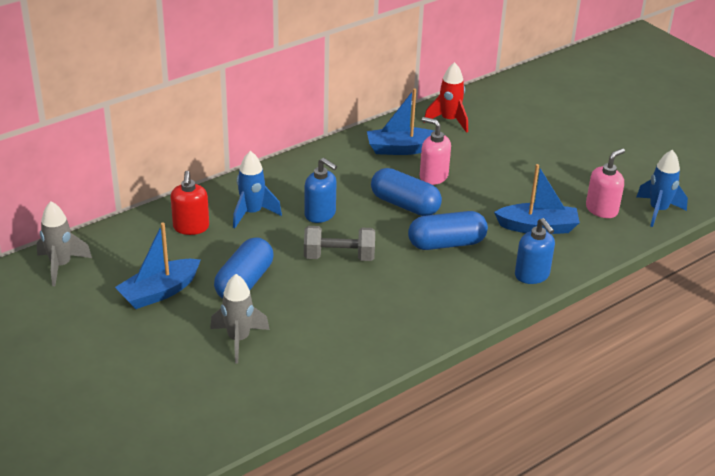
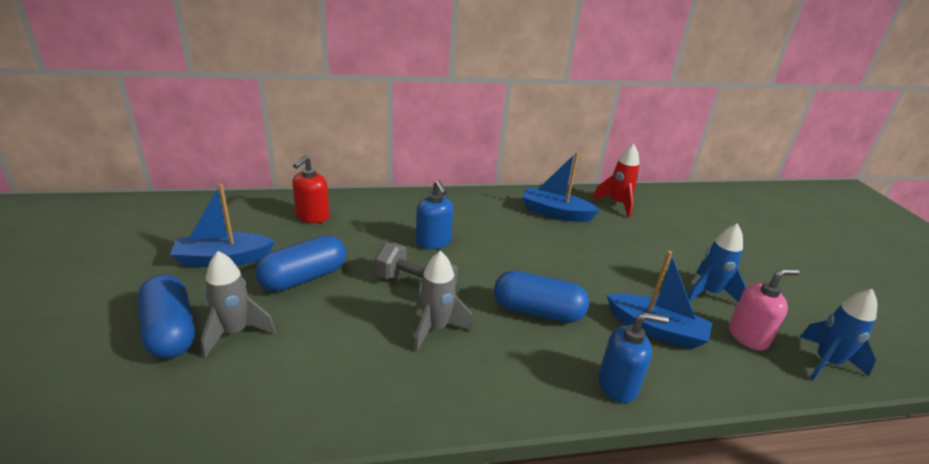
camera: 25 degrees right, 5 degrees down
(61, 266) = (179, 211): grey rocket -> grey rocket (435, 328)
(252, 213) = (374, 222): blue rocket -> blue rocket (708, 293)
(405, 205) = (522, 260): blue capsule -> blue capsule (170, 331)
(433, 176) = (569, 244): pink soap dispenser -> none
(532, 275) = (618, 385): blue soap dispenser -> blue soap dispenser turned 90 degrees counterclockwise

